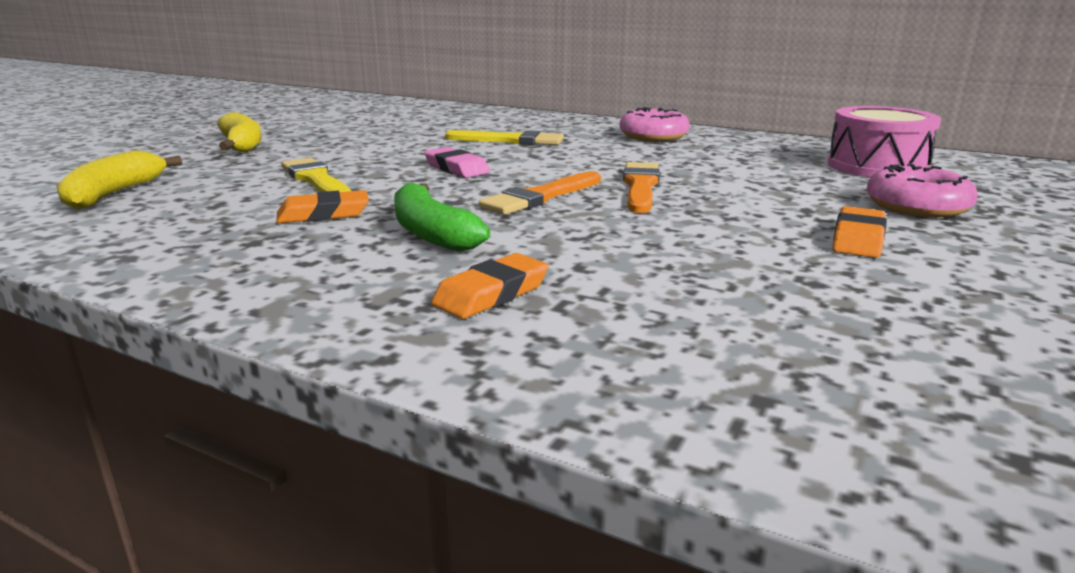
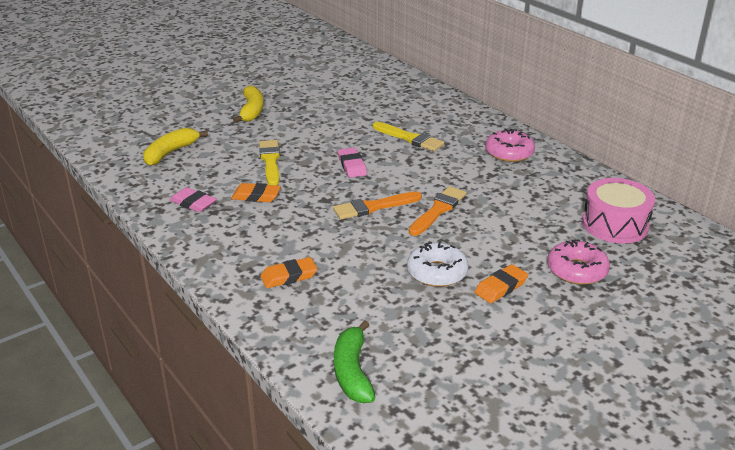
camera: 25 degrees right, 10 degrees up
(199, 239) = (193, 203): none -> pink eraser
(431, 233) = (295, 225): green banana -> green banana (352, 372)
(740, 241) = (437, 272): none -> white donut

